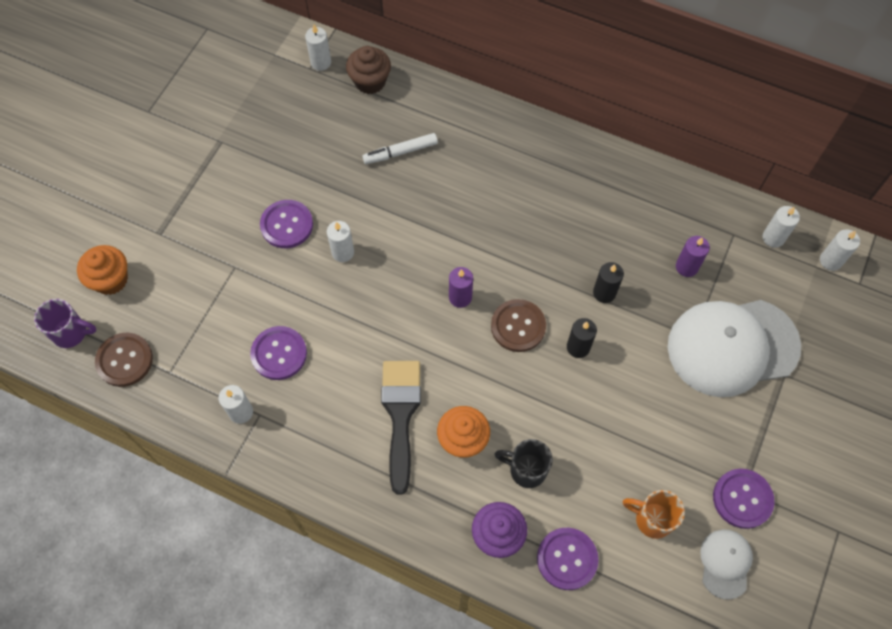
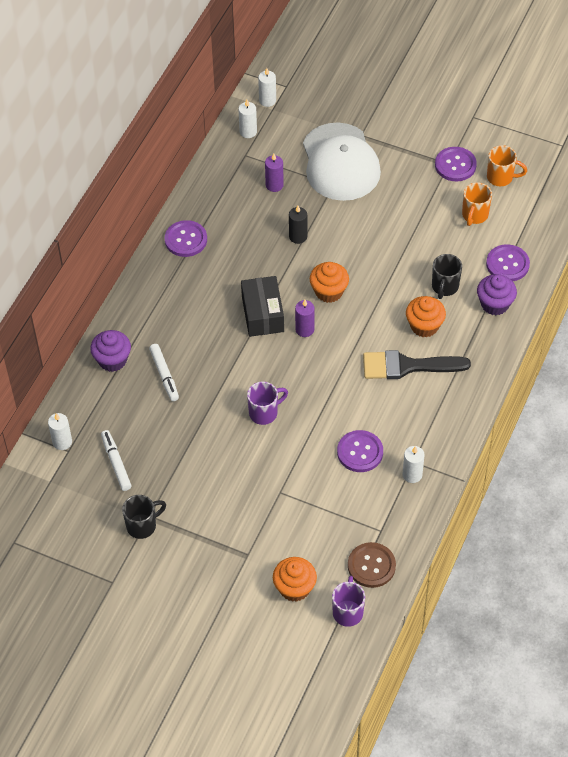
camera: 90 degrees left, 10 degrees down
(210, 136) = (142, 525): none -> black mug
(287, 225) = (238, 456): purple button -> purple button (186, 240)
(290, 110) = (116, 463): none -> white marker
(343, 252) = (264, 413): white candle -> purple mug
(370, 81) = (86, 401): brown cupcake -> none
(423, 103) = (112, 360): none -> purple cupcake
(484, 252) = (263, 314): none -> black box
(518, 326) = (329, 291): brown button -> orange cupcake
(578, 347) = (345, 254): black candle -> none
(725, 563) = (501, 177): white cap -> orange mug

